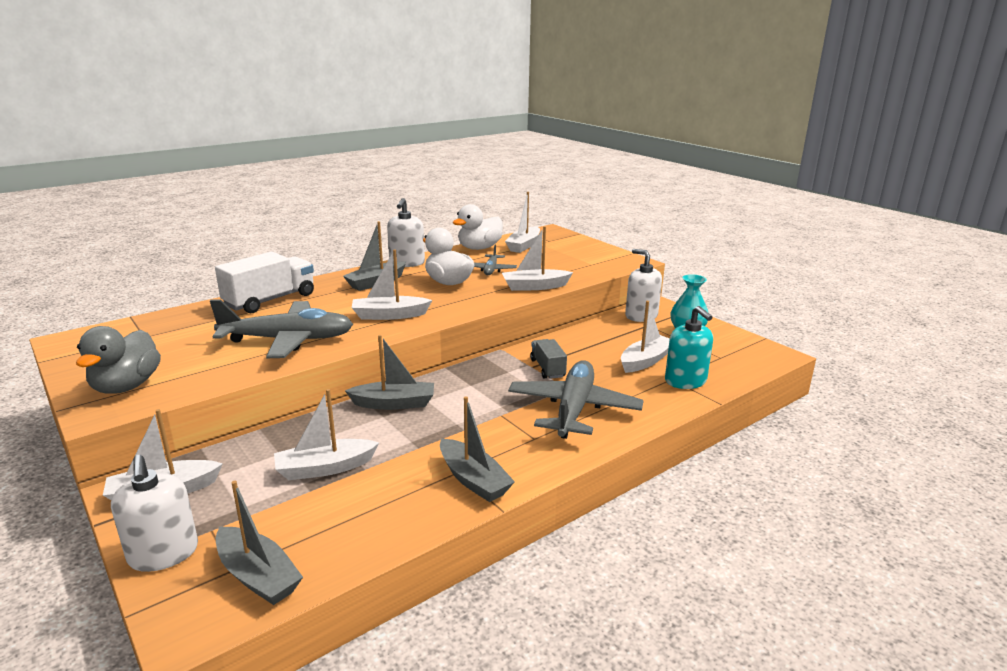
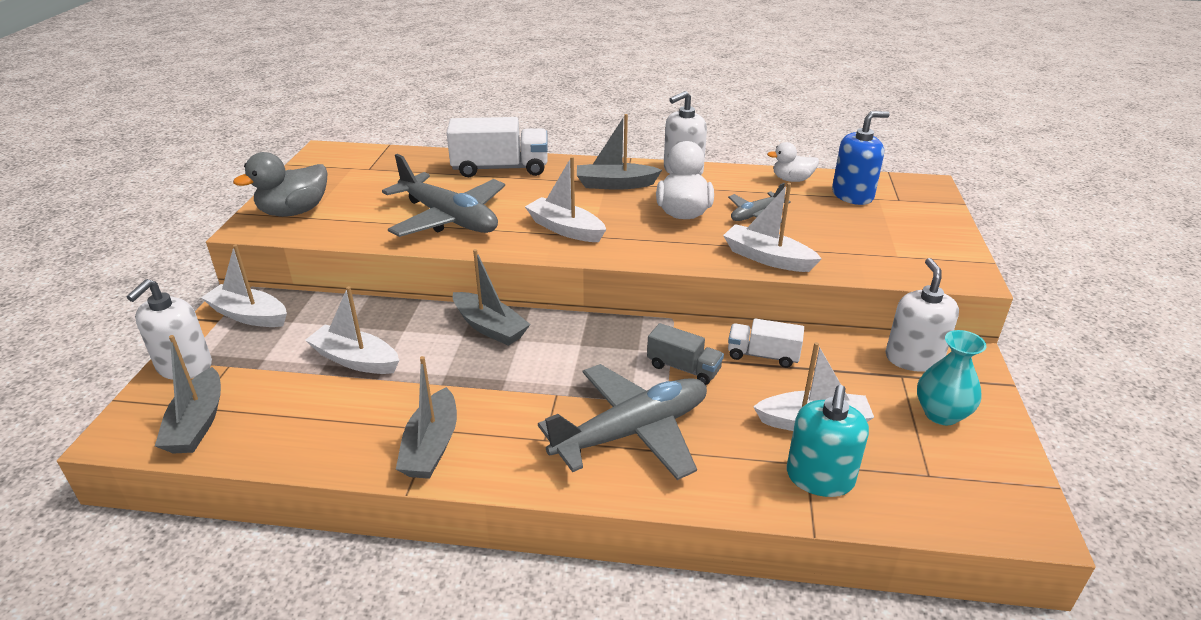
camera: 45 degrees right, 10 degrees up
(479, 248) = (792, 179): white duck -> white duck, size x0.63
(524, 245) = (852, 195): white boat -> blue soap dispenser
(547, 368) = (683, 368): grey truck -> grey truck turned 90 degrees clockwise
(576, 344) = (763, 355): none -> white truck

